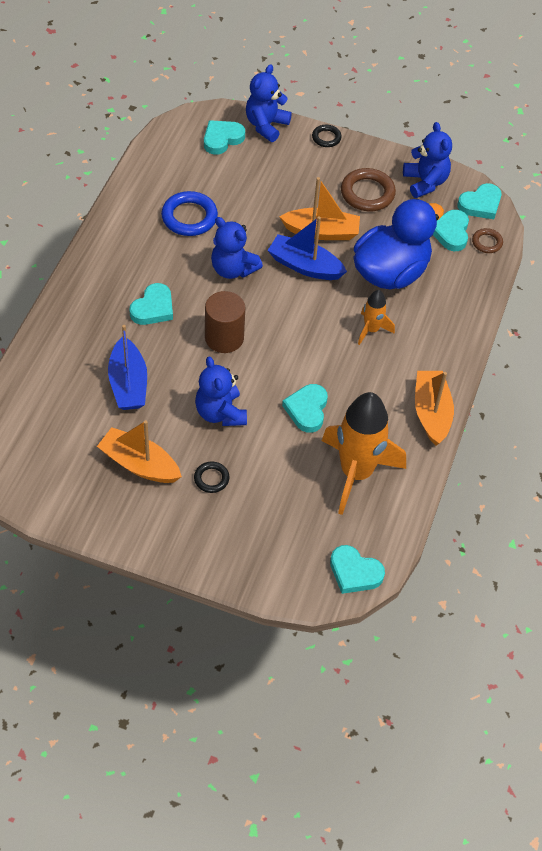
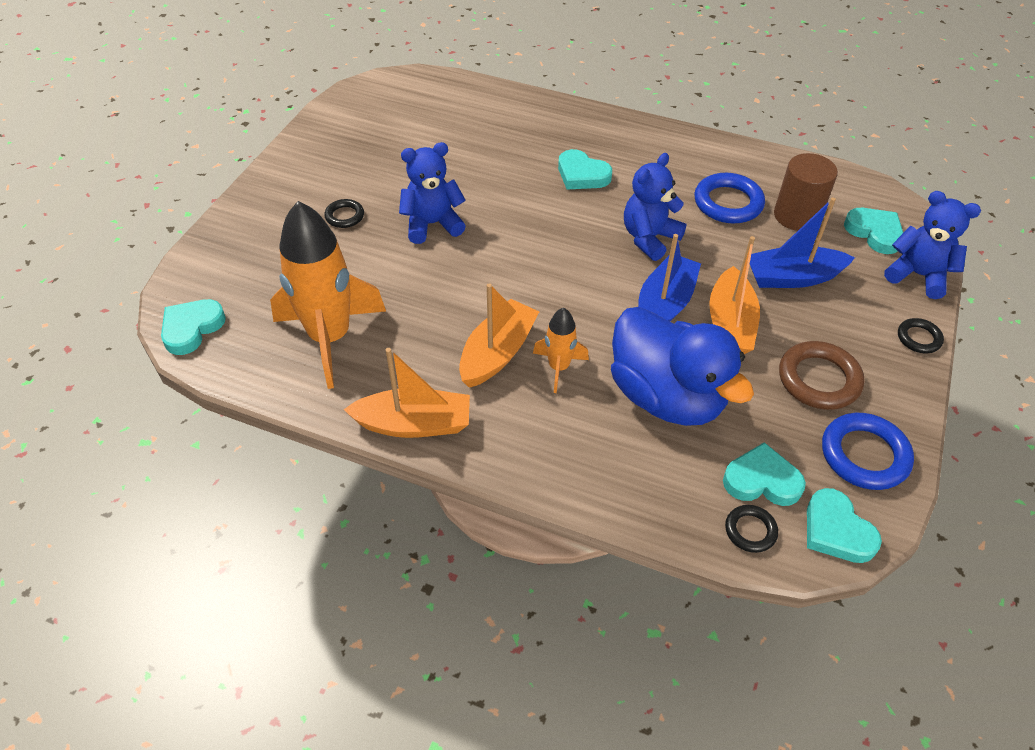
camera: 95 degrees right, 5 degrees down
(128, 384) = (476, 158): blue boat -> blue boat (792, 277)
(139, 464) = (372, 166): orange boat -> orange boat (497, 353)
(224, 338) = (541, 229): brown cylinder -> brown cylinder (796, 216)
(307, 410) = (430, 297): turquoise heart -> none
(425, 182) = (864, 455): blue teddy bear -> blue ring
(487, 242) = (750, 531): brown ring -> black ring

